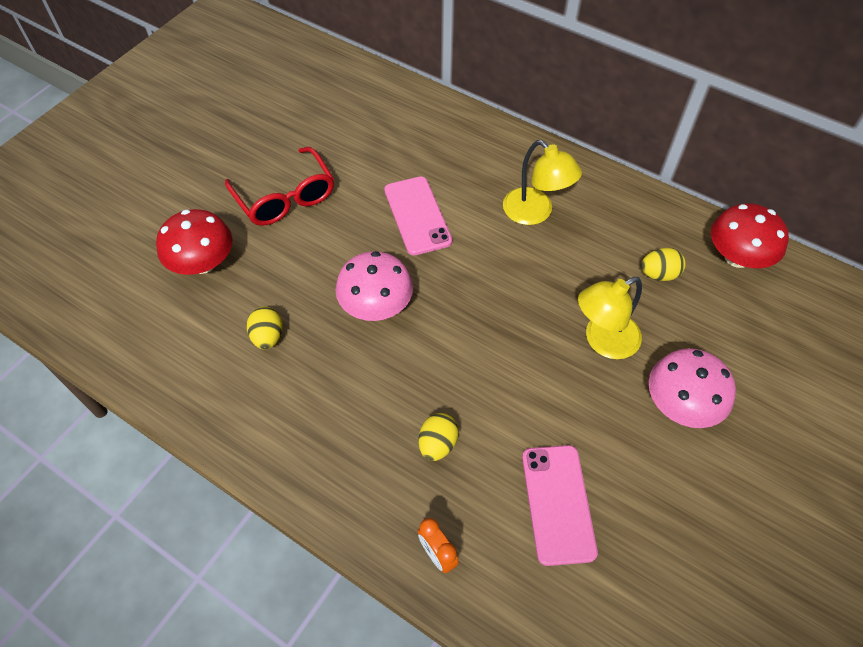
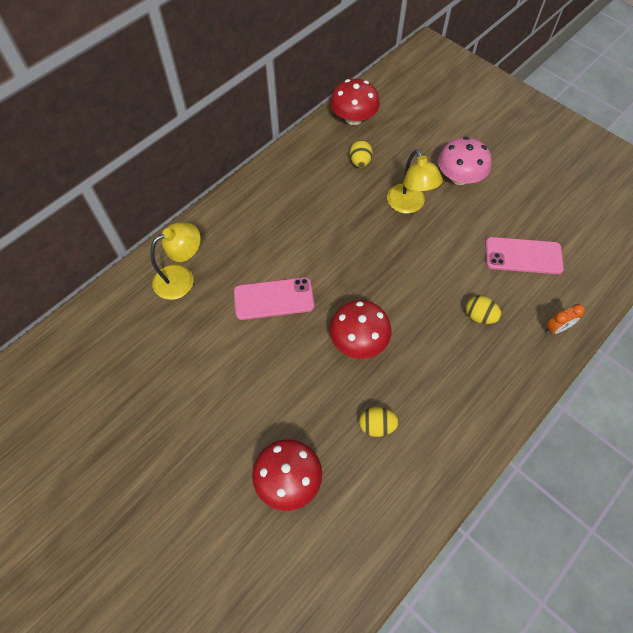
camera: 80 degrees left, 5 degrees up
(285, 198) = (227, 401): red glasses -> none
(376, 305) = (358, 340): pink mushroom -> red mushroom
(535, 213) = (290, 219): yellow lamp -> yellow lamp (182, 278)

